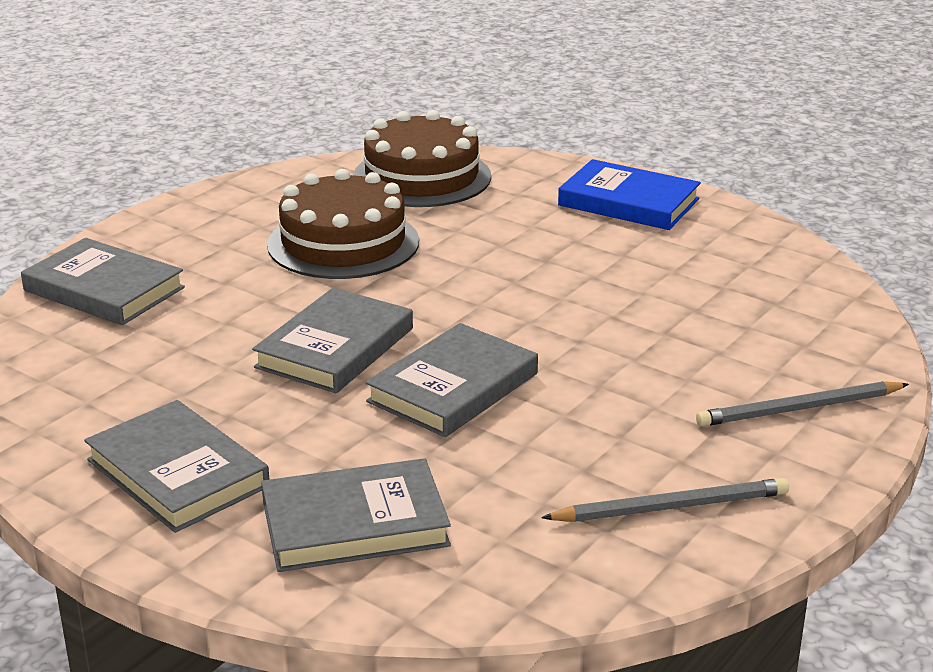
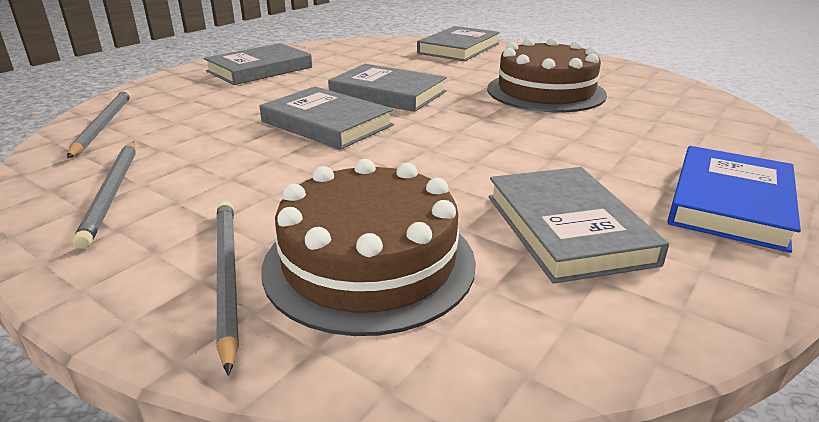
camera: 90 degrees right, 0 degrees up
(354, 523) = (182, 102): grey book -> grey book (567, 228)
(421, 177) = (693, 112): brown cake -> brown cake (369, 262)
(459, 578) = (103, 125): none -> grey pencil

